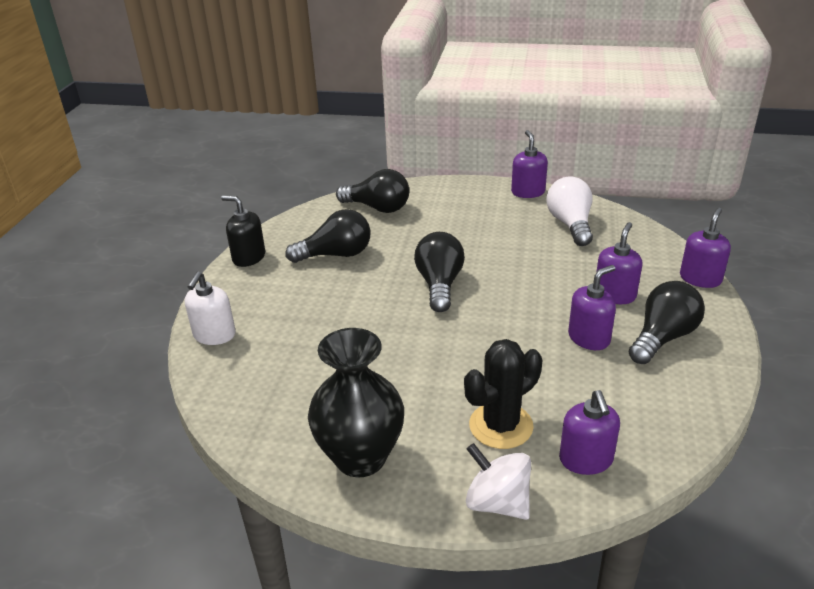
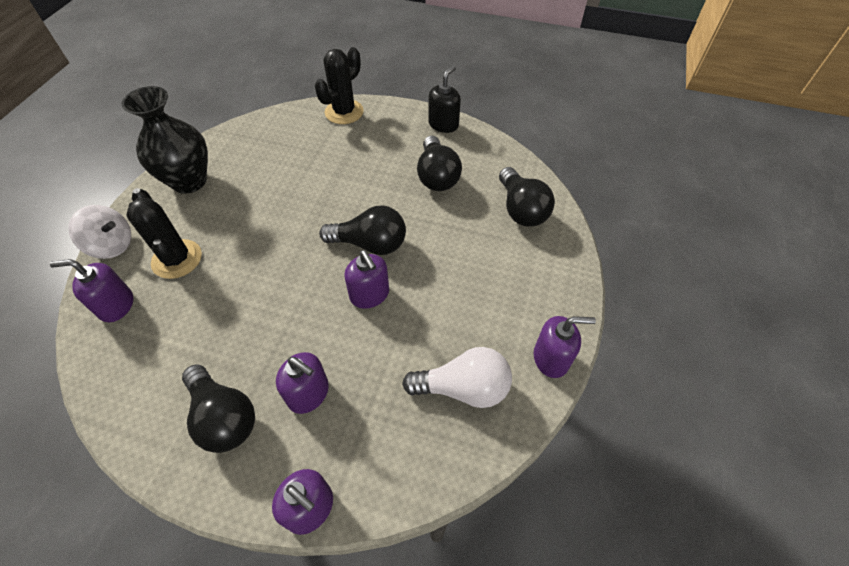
camera: 95 degrees right, 20 degrees up
(214, 335) = (344, 112): white soap dispenser -> black cactus
(377, 208) = (521, 209): black light bulb -> black light bulb turned 45 degrees counterclockwise
(497, 502) = (112, 245): white spinning top -> white spinning top turned 60 degrees clockwise
(589, 338) = (250, 347): purple soap dispenser -> purple soap dispenser (370, 295)

